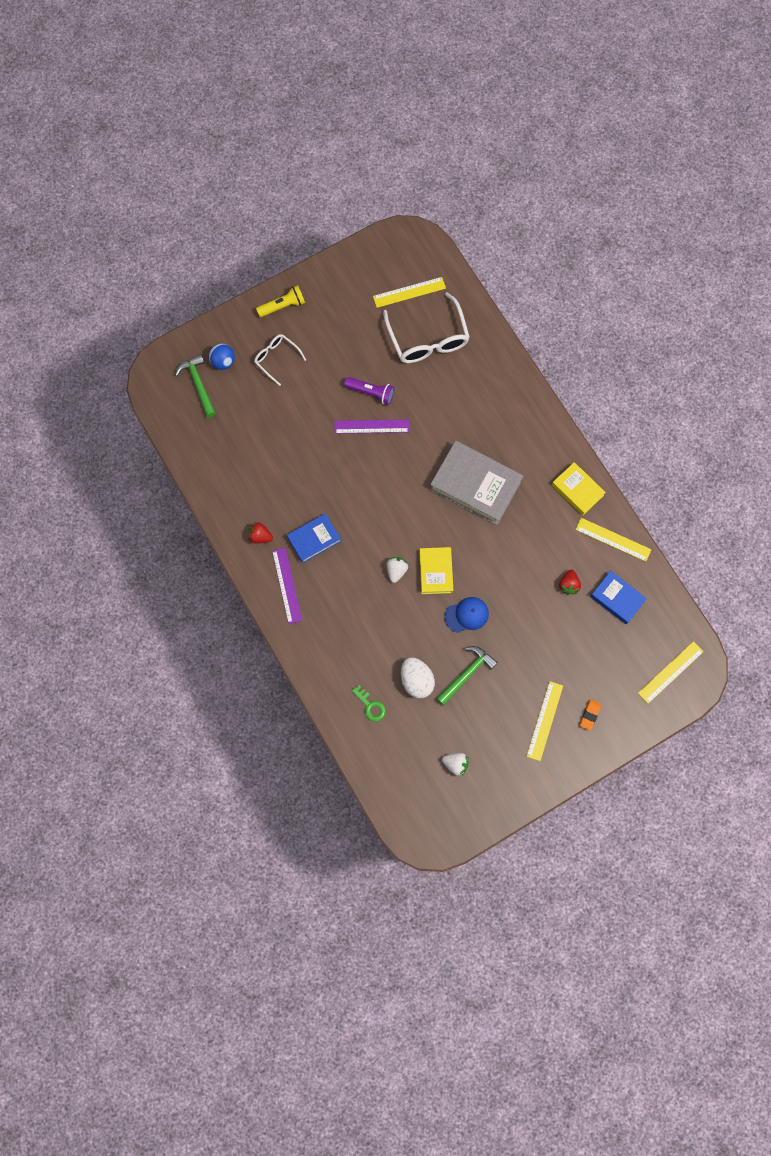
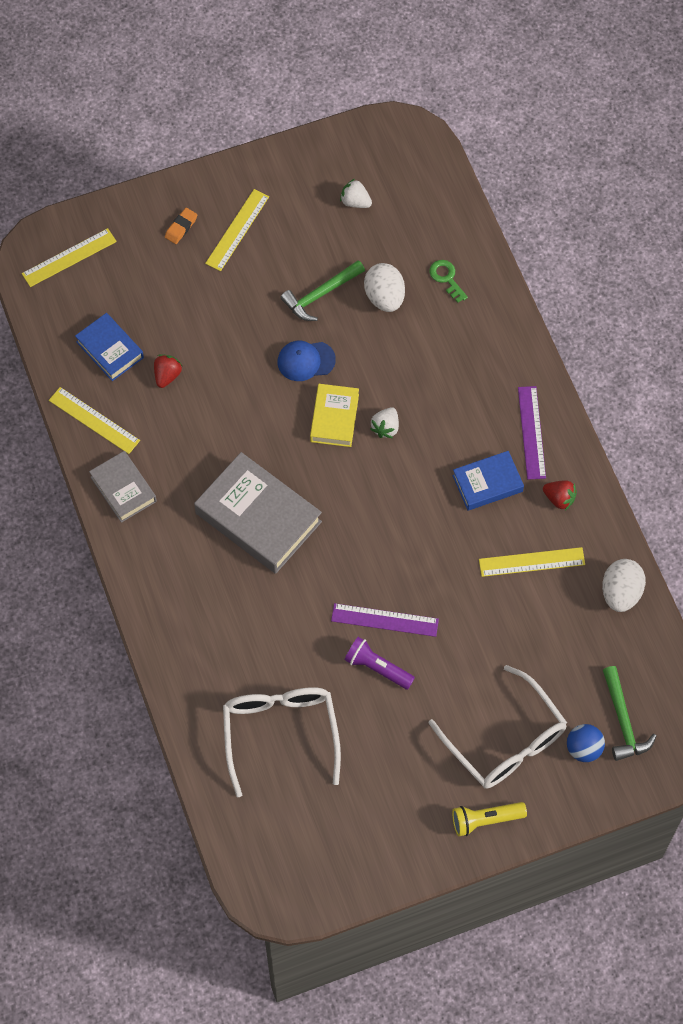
camera: 170 degrees left, 10 degrees down
(208, 473) = (621, 593): none -> white egg
(276, 358) = (505, 740): white glasses -> white glasses, size x1.81
(409, 292) = (293, 809): yellow ruler -> yellow ruler (531, 562)
(577, 490) = (123, 489): yellow book -> grey book

